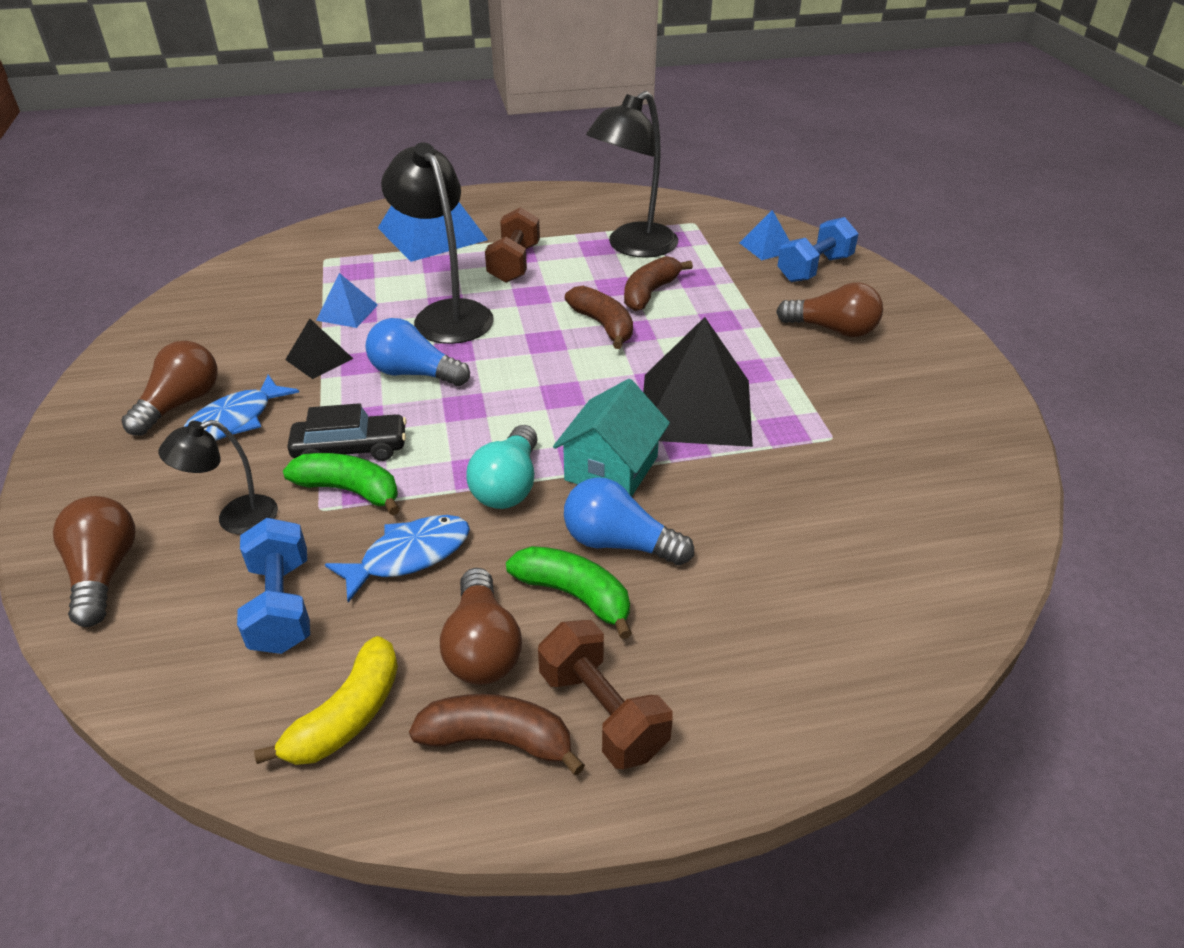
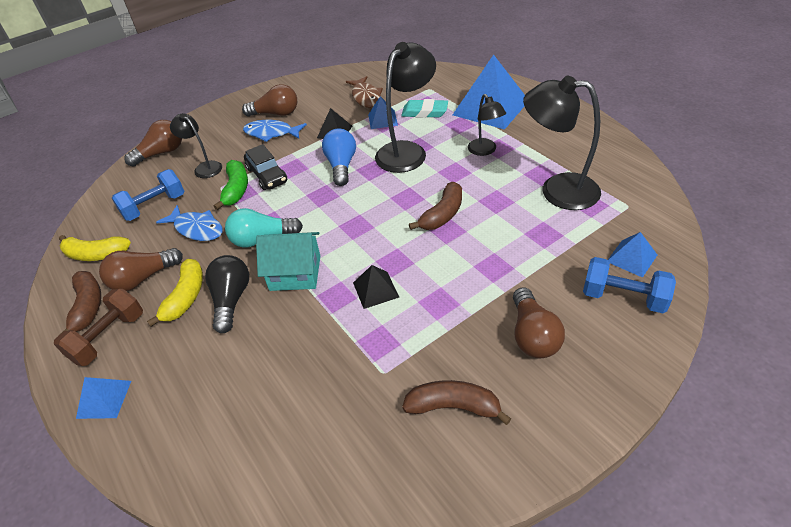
camera: 70 degrees right, 5 degrees up
(267, 310) = (366, 97): none -> brown fish
(376, 277) = (424, 112): none -> turquoise eraser
(514, 264) = (485, 151): brown dumbbell -> black lamp
(574, 595) = (186, 297): green banana -> yellow banana
(619, 543) = (231, 300): blue light bulb -> black light bulb
(649, 293) = (501, 220): brown banana -> brown banana (453, 406)
(695, 409) = (375, 289): black pyramid -> black pyramid, size x0.48
(742, 730) = (104, 399): none -> blue pyramid

